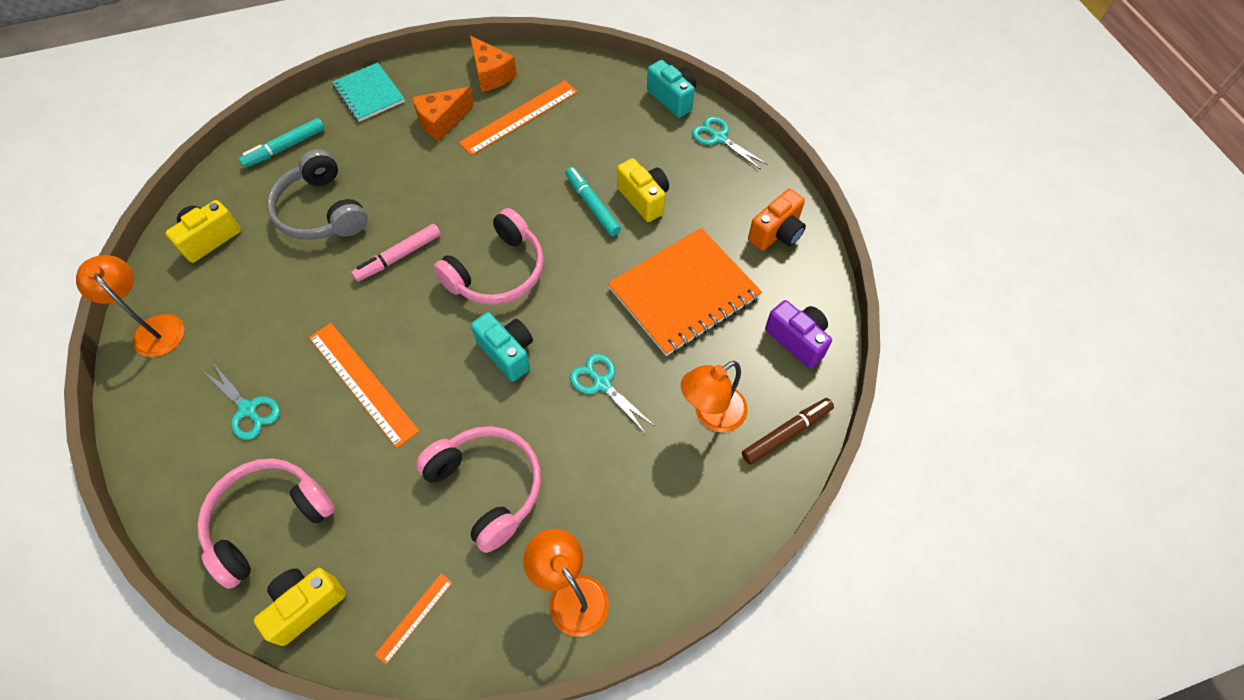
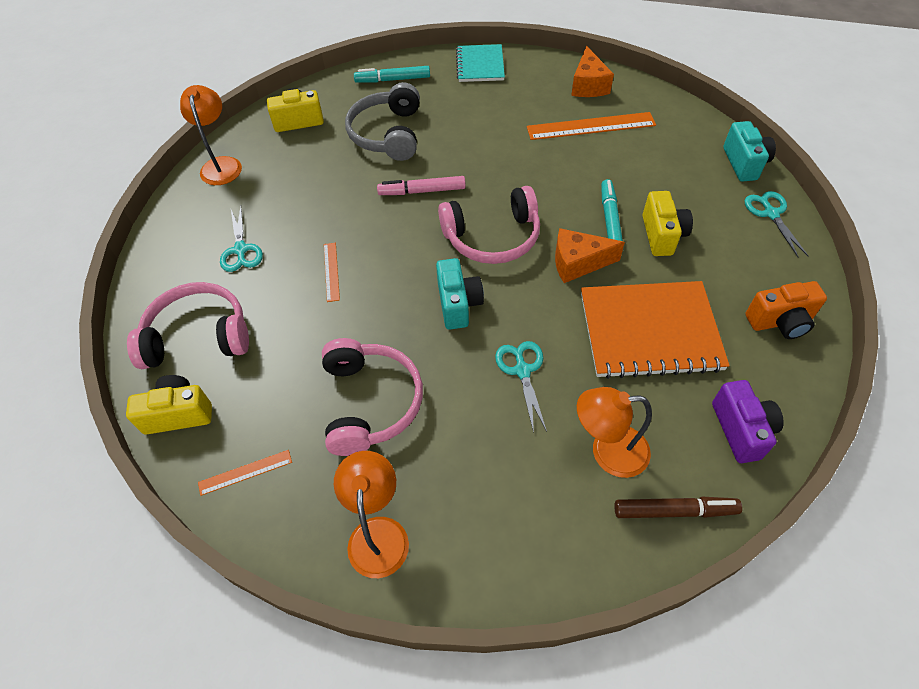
camera: 35 degrees right, 5 degrees down
(362, 383) = (331, 271): orange ruler -> orange ruler, size x0.51
(442, 121) = (524, 105): orange cheese -> orange cheese (578, 263)

